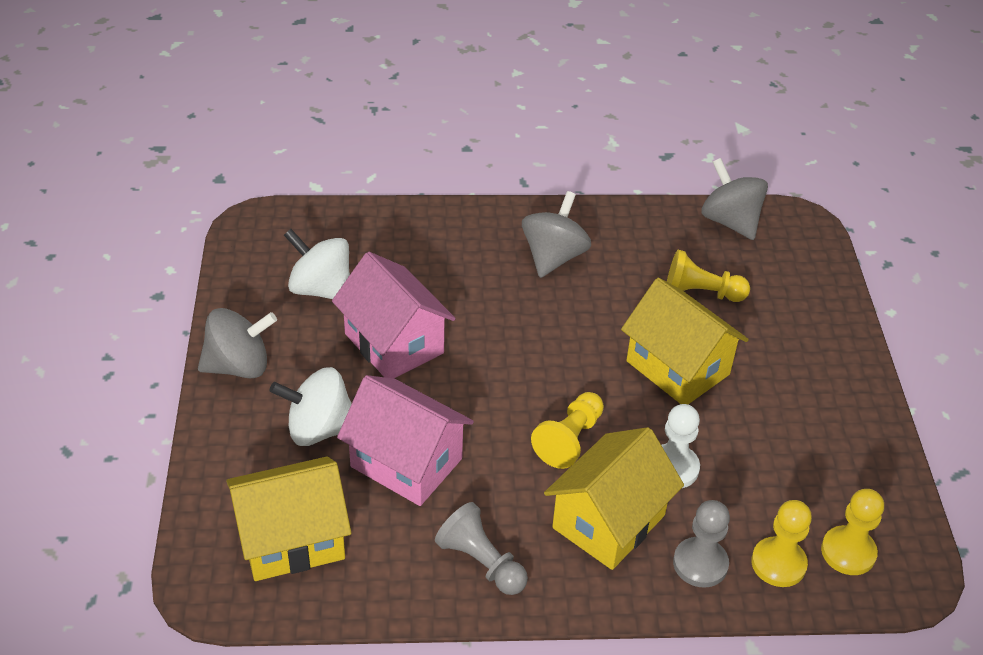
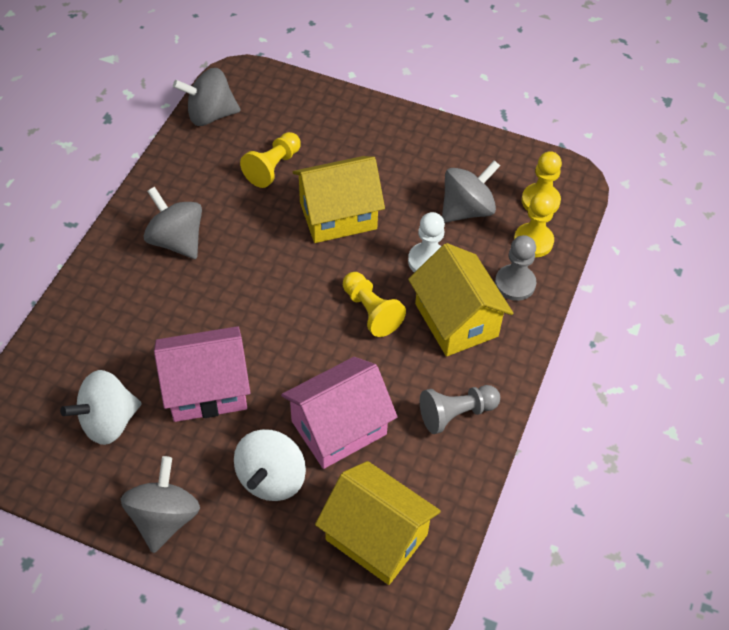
camera: 65 degrees left, 10 degrees up
(292, 539) = (376, 537): yellow house -> yellow house turned 60 degrees counterclockwise
(776, 481) = (467, 209): none -> grey spinning top

